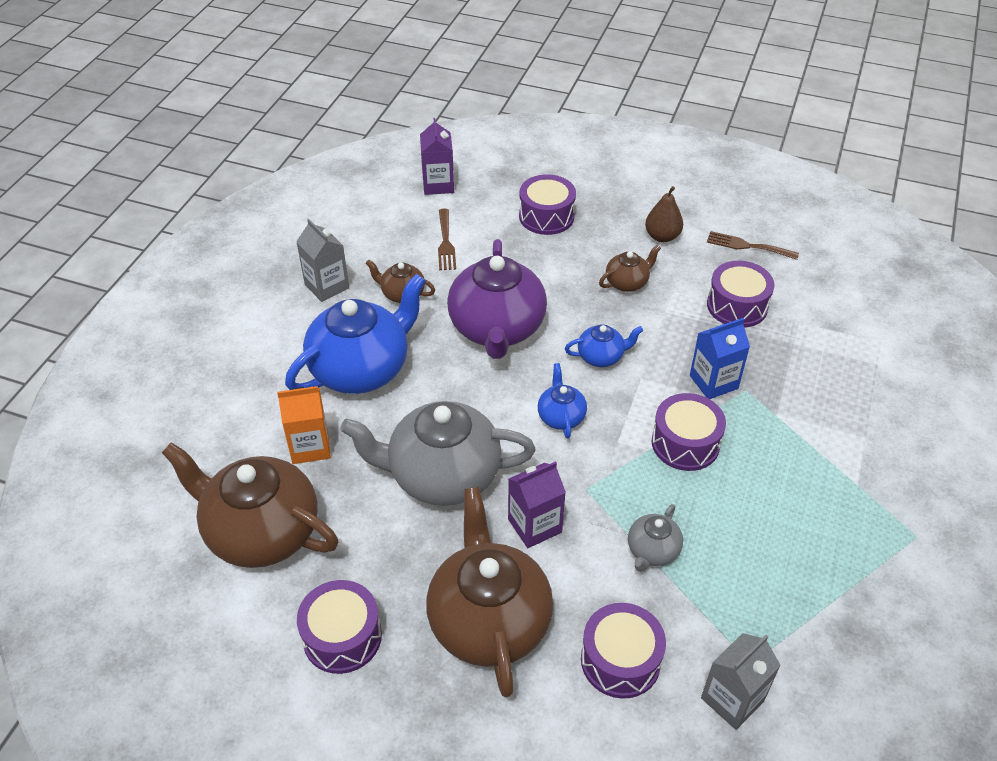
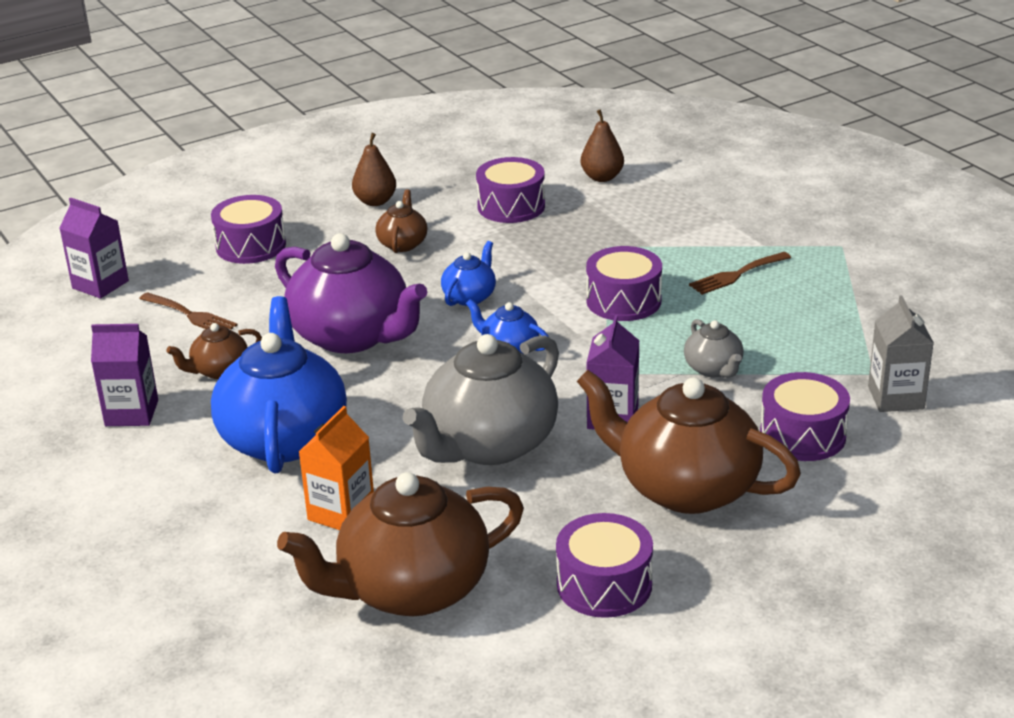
camera: 50 degrees left, 15 degrees down
(327, 286) = (131, 413): grey carton -> purple carton
(713, 382) = (577, 256): blue carton -> none
(747, 246) = (452, 169): brown fork -> brown fork (736, 275)
(836, 330) = (602, 177): none -> brown pear

